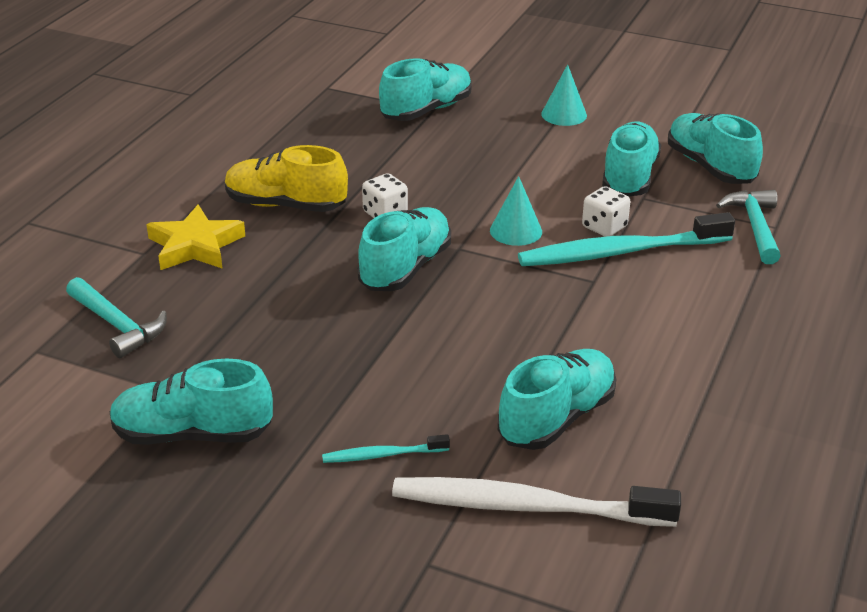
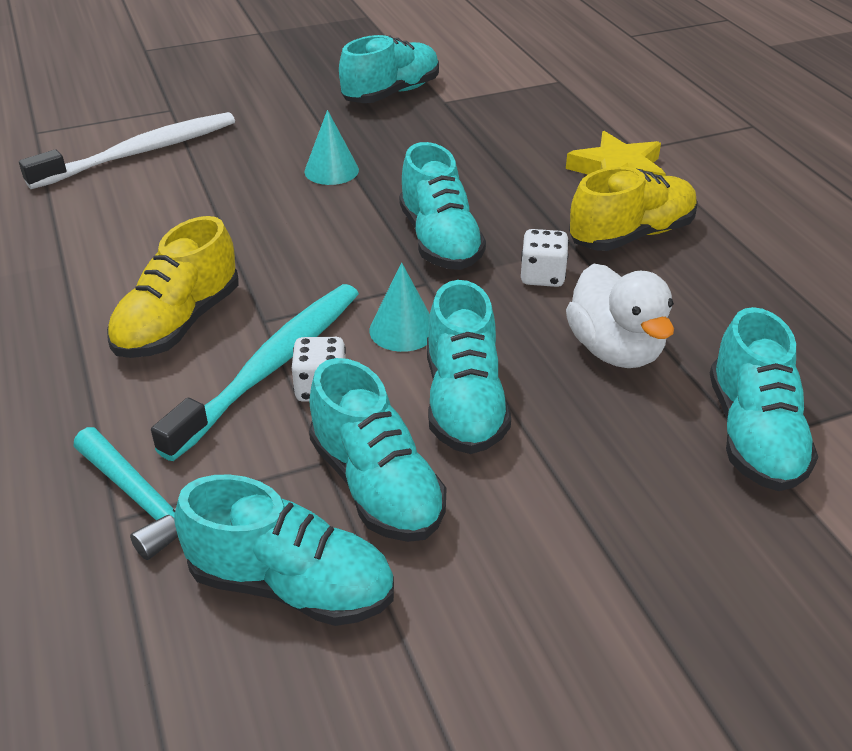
camera: 135 degrees right, 5 degrees up
(117, 325) = (547, 110): turquoise hammer -> none
(382, 455) = (265, 134): turquoise toothbrush -> none
(420, 164) = (615, 350): none -> white duck
(556, 418) = (173, 203): turquoise shoe -> turquoise shoe (464, 402)
(564, 114) = (602, 556): turquoise cone -> turquoise cone (331, 170)
(652, 308) = (178, 323): none -> yellow shoe

